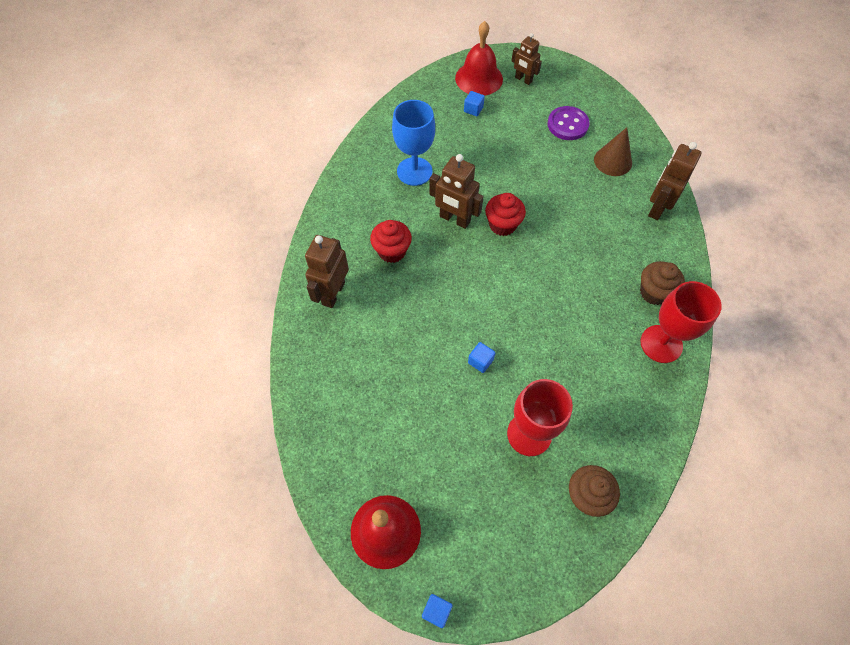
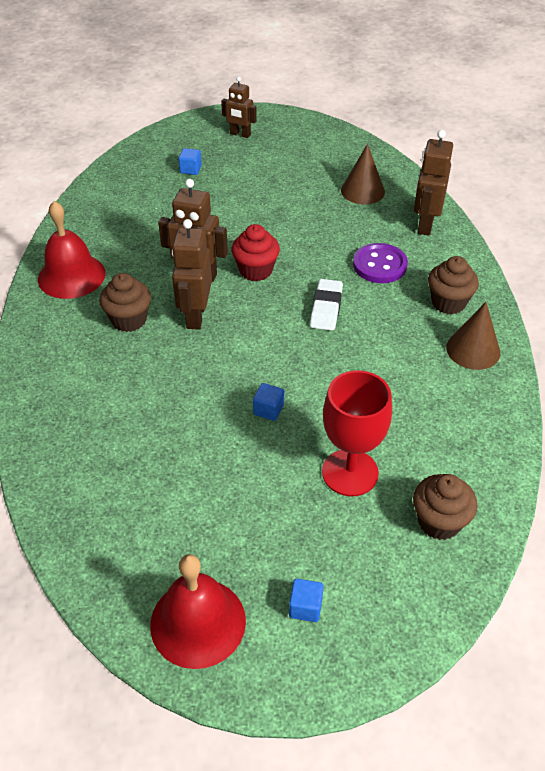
camera: 15 degrees left, 15 degrees down
(333, 293) = (64, 376): brown robot -> brown robot (195, 316)
(392, 251) = (129, 320): red cupcake -> brown cupcake
(414, 171) = (136, 237): blue goblet -> none
(436, 611) = (290, 699): blue cube -> blue cube (305, 607)
(479, 78) = (189, 140): red bell -> red bell (71, 276)
(550, 275) = (326, 308): none -> white eraser
(567, 124) = (302, 166): purple button -> purple button (379, 265)
(661, 344) = (473, 350): red goblet -> brown cone

